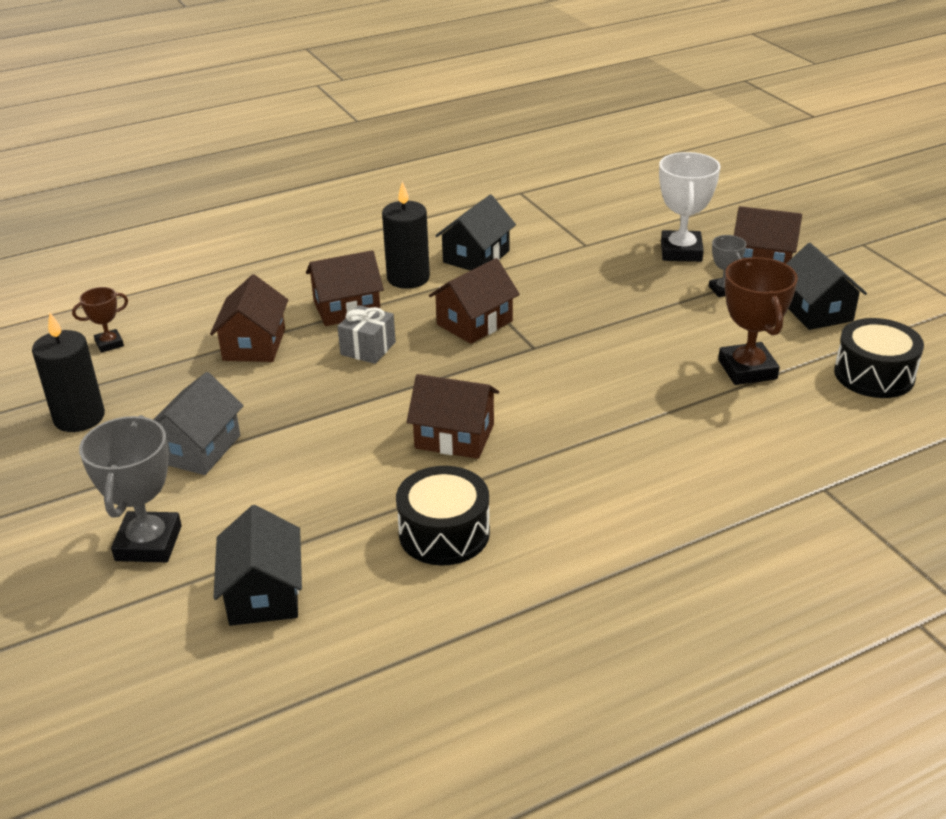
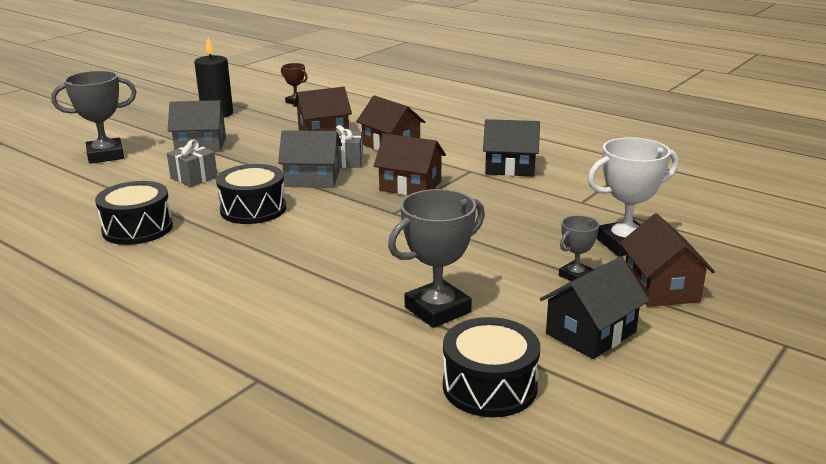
camera: 65 degrees right, 10 degrees down
(264, 593) = (64, 192): black house -> none
(315, 469) = (194, 178): none -> grey gift
(400, 380) = (312, 179): none -> grey house
(408, 278) = (451, 153): black candle -> none
(454, 436) = (253, 209): brown house -> black drum
(747, 369) = (437, 310): brown trophy -> grey trophy

